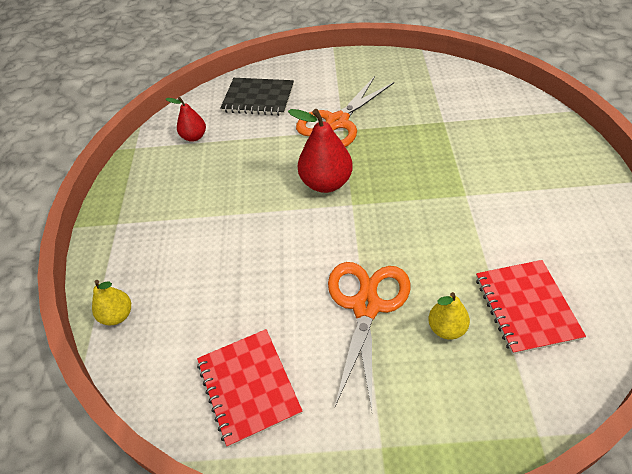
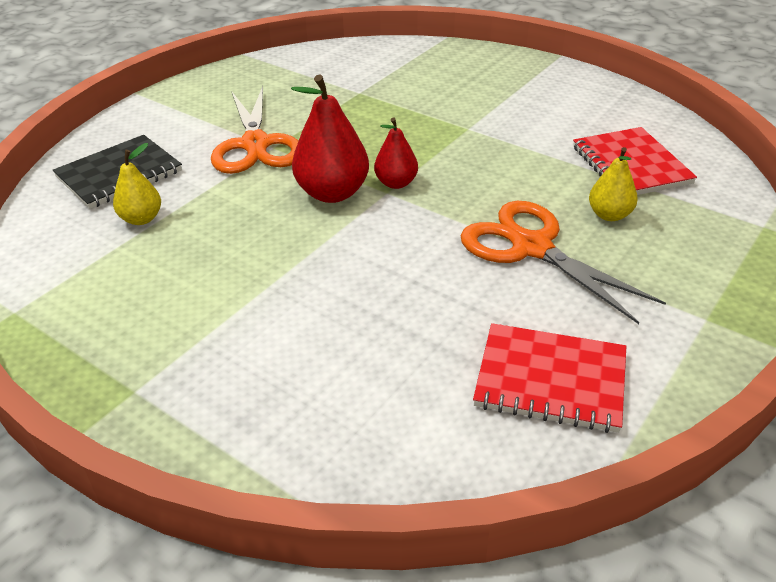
camera: 55 degrees left, 10 degrees down
(117, 315) = (308, 458): yellow pear -> yellow pear (141, 219)
(194, 137) = (92, 251): red pear -> red pear (396, 183)
(526, 307) = (630, 165): red notebook -> red notebook turned 45 degrees clockwise

